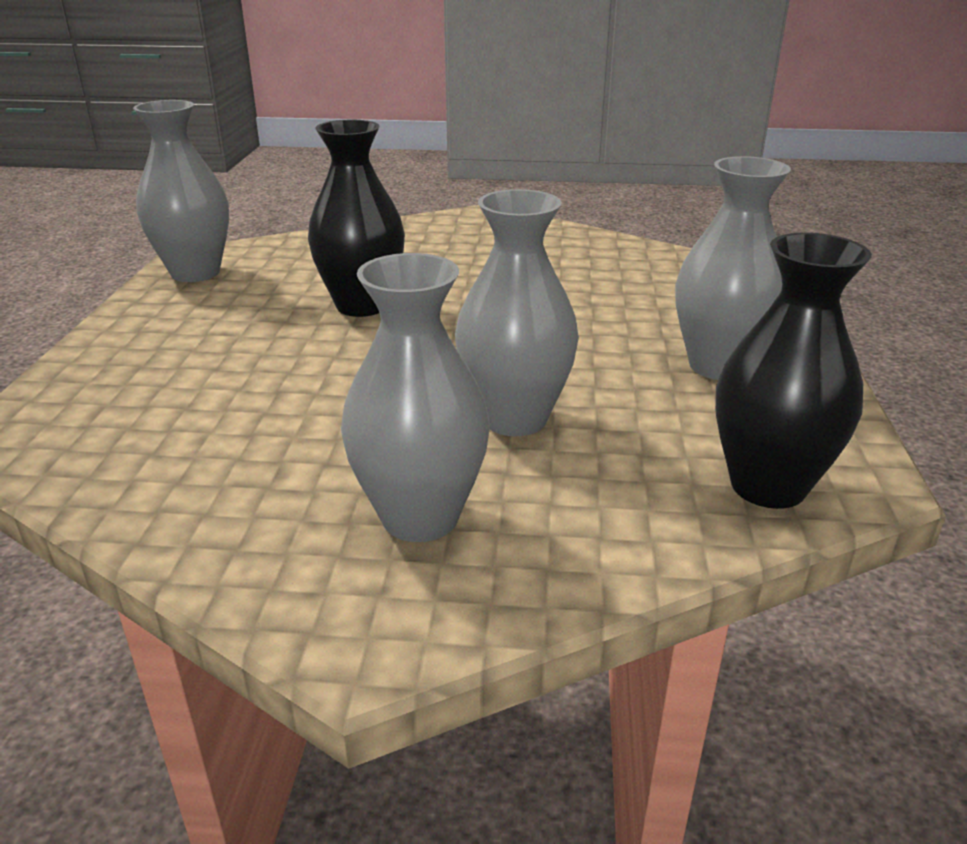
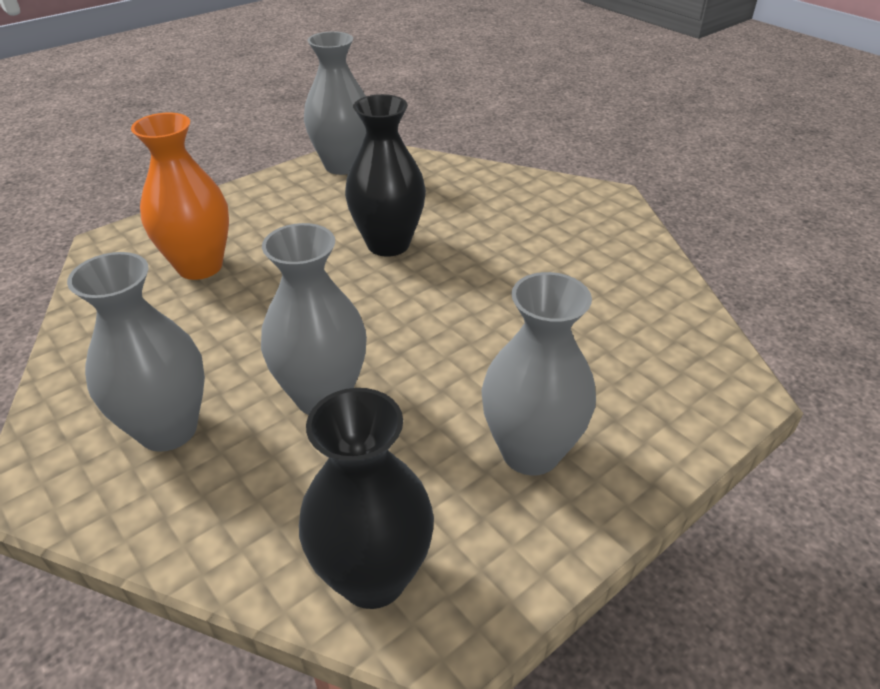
camera: 45 degrees right, 10 degrees up
(187, 400) = (200, 266): none -> orange vase

